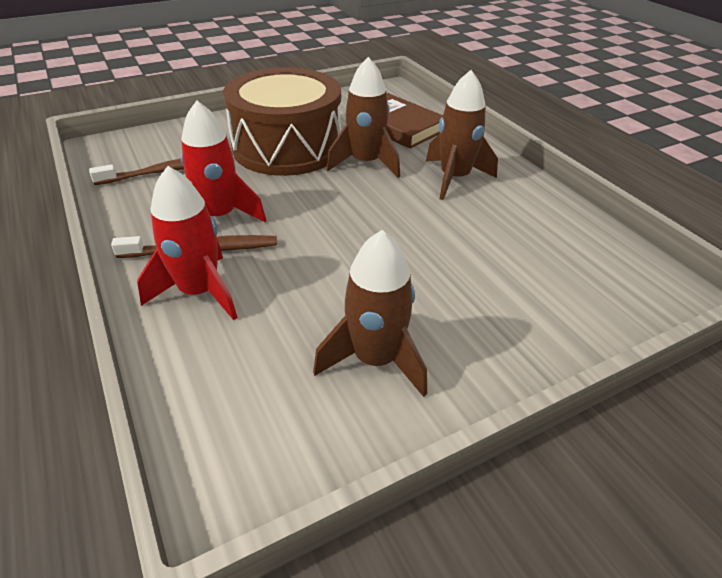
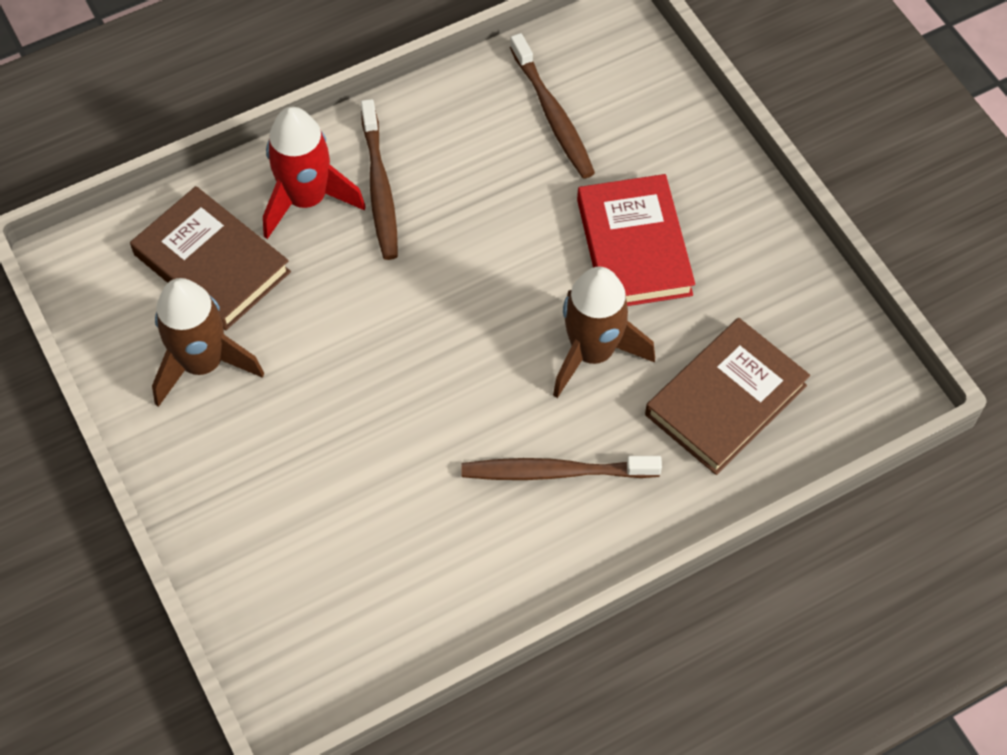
camera: 90 degrees right, 20 degrees up
(219, 217) = (445, 193): red rocket -> none
(257, 357) = (211, 263): none -> brown book
(287, 147) = (633, 247): brown drum -> red book
(454, 178) = (555, 472): brown rocket -> brown toothbrush

